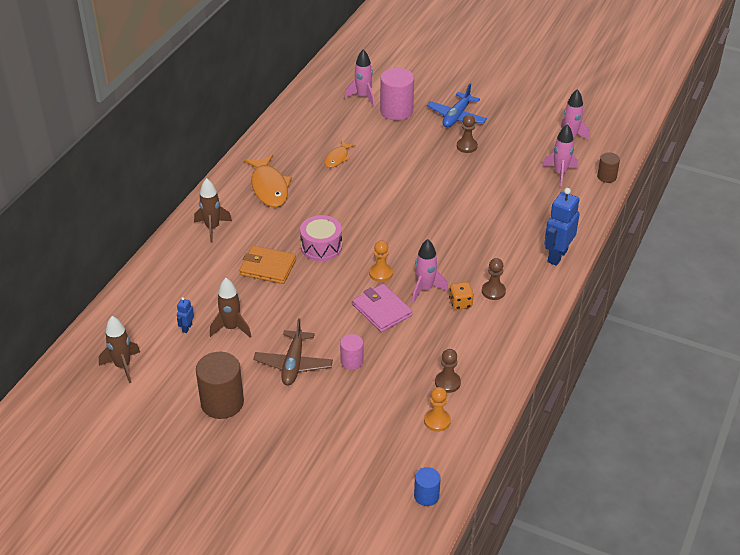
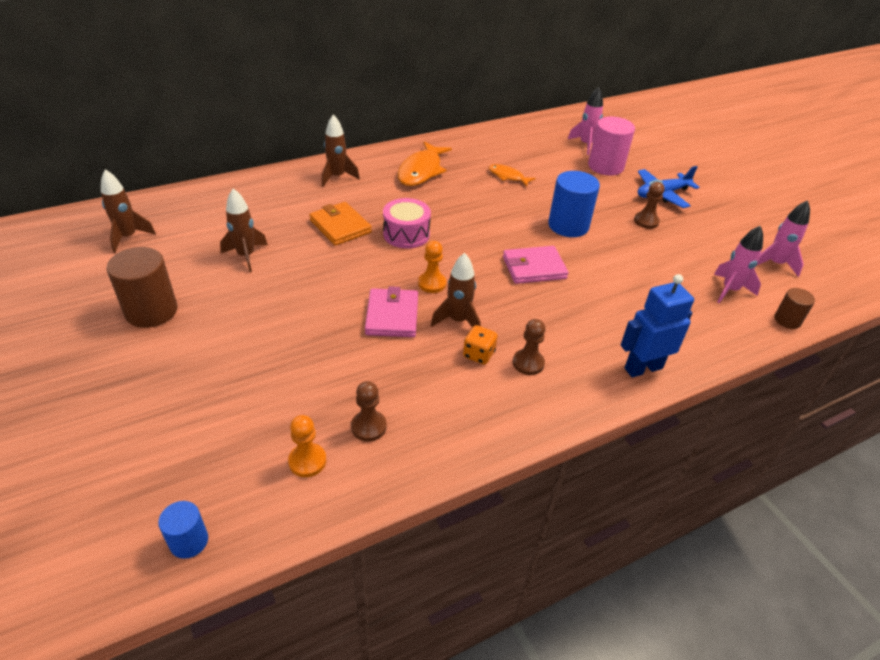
camera: 35 degrees right, 0 degrees up
(187, 328) = (214, 236): blue robot -> none
(293, 364) = (252, 315): brown plane -> none
(337, 158) = (507, 176): orange fish -> orange fish turned 60 degrees clockwise
(352, 361) = (304, 345): pink cylinder -> none
(421, 178) = (568, 225): none -> blue cylinder
(425, 289) = (458, 321): pink rocket -> brown rocket
(432, 224) = (534, 268): none -> pink wallet

